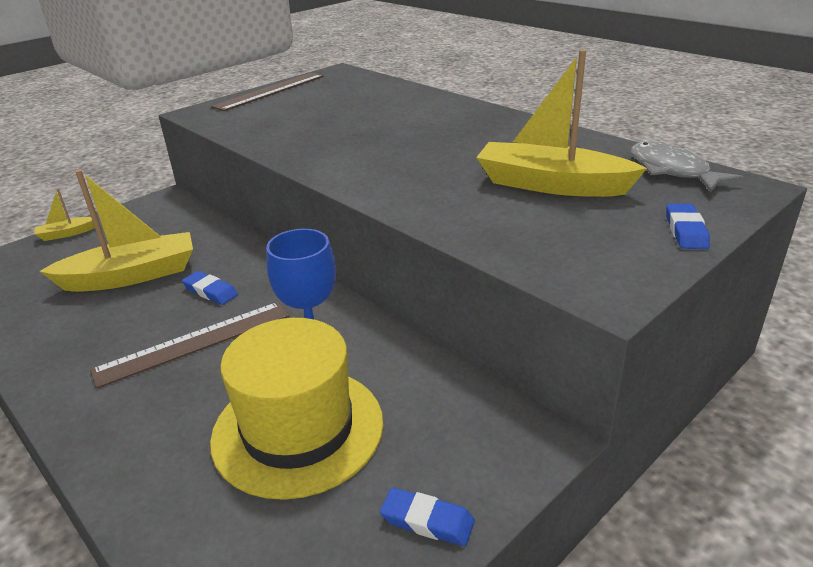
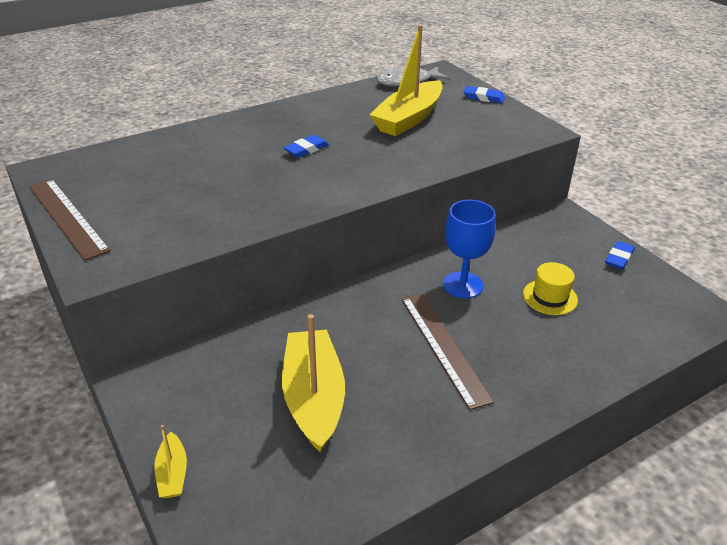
camera: 80 degrees left, 5 degrees up
(210, 291) = (367, 339): blue eraser -> blue eraser (306, 149)
(298, 429) = (550, 297): yellow hat -> yellow hat, size x0.48

